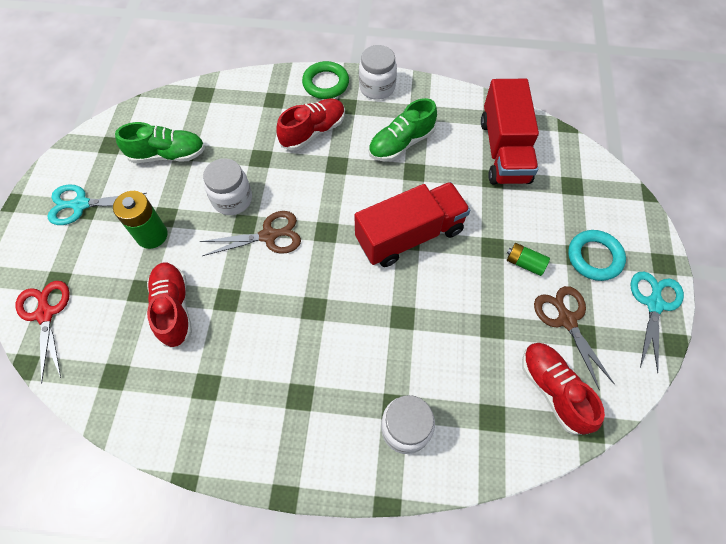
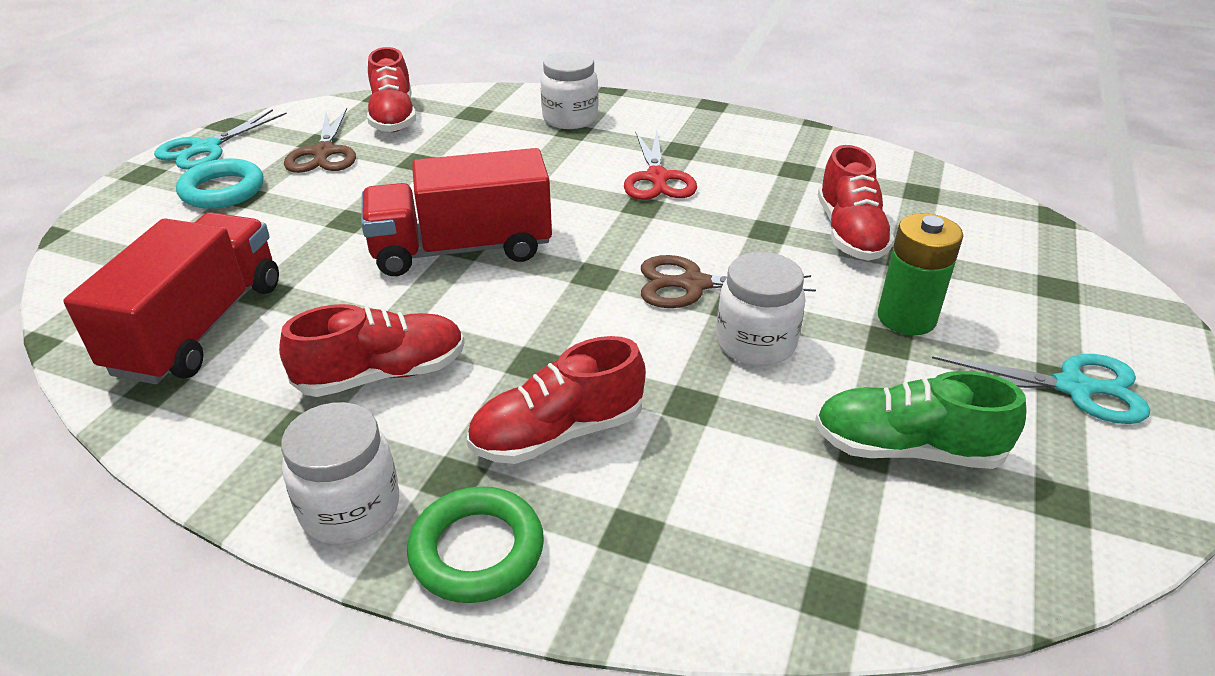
camera: 165 degrees left, 25 degrees down
(45, 313) = (1055, 257): red scissors -> red scissors (657, 178)
(401, 143) = (382, 374): green shoe -> red shoe
(524, 263) = (321, 199): green battery -> none

